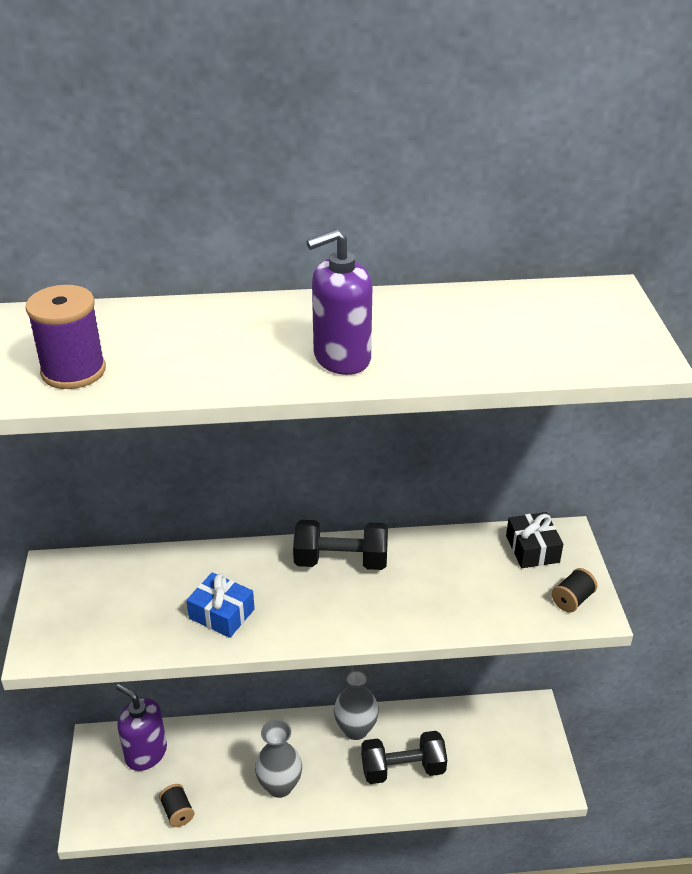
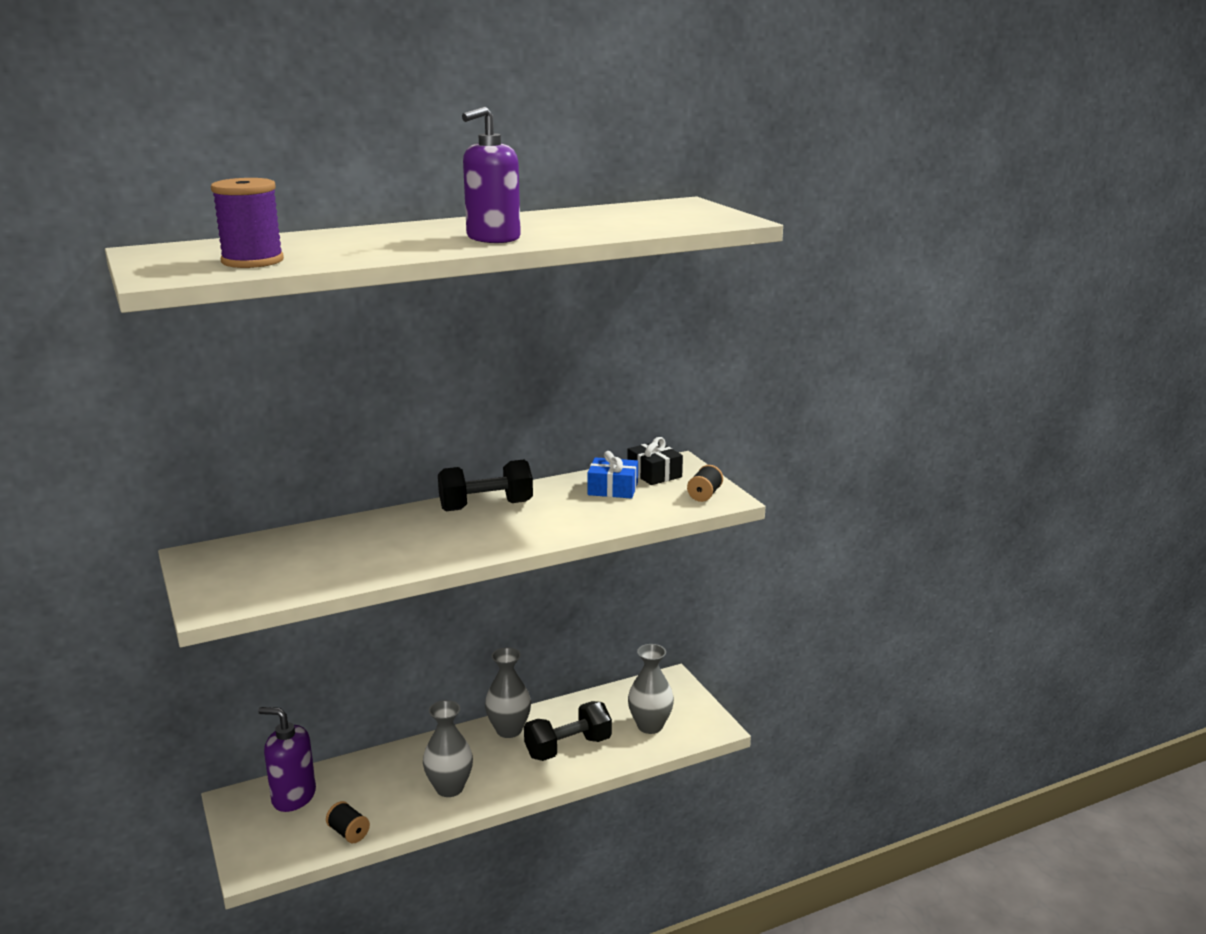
camera: 20 degrees left, 15 degrees down
(222, 614) = (388, 553): blue gift -> blue gift (613, 489)
(490, 765) = (650, 726): none -> grey vase

